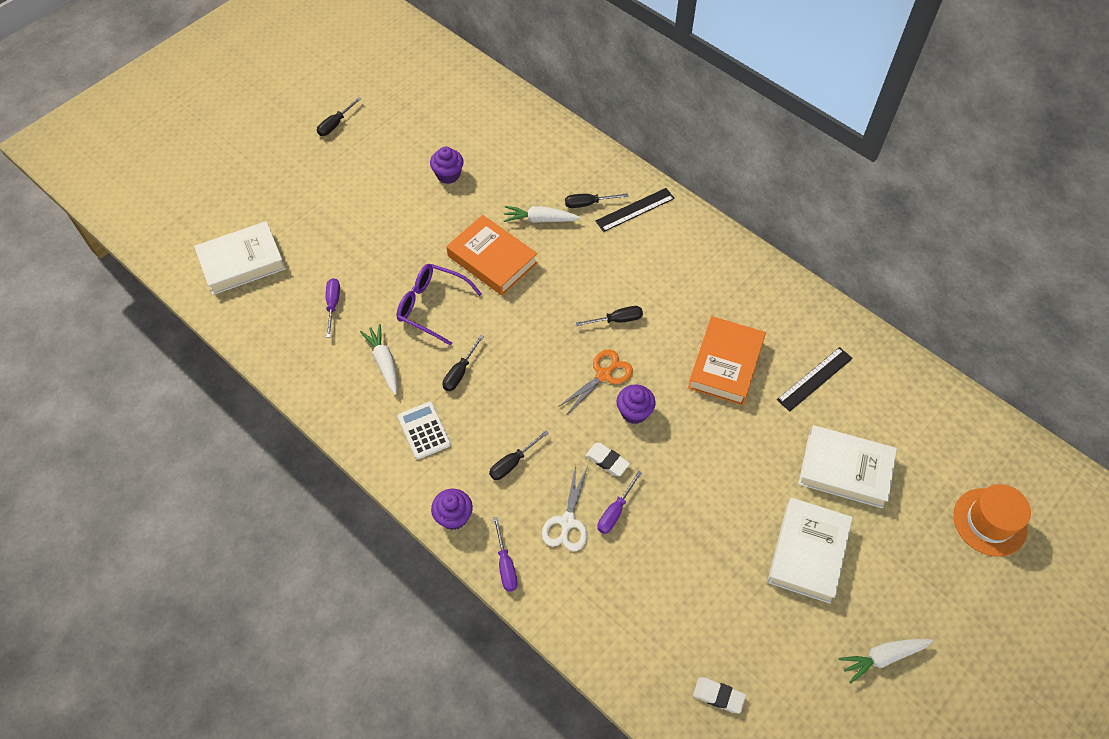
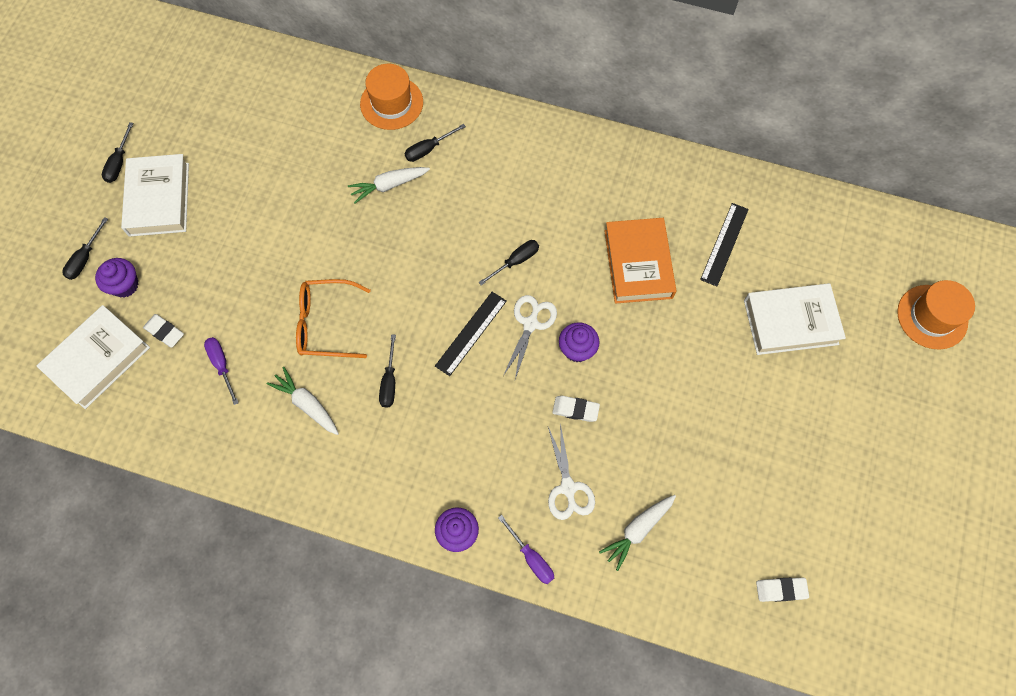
camera: 25 degrees left, 10 degrees up
(303, 262) = (164, 332): none -> white eraser
(424, 430) = (384, 458): white calculator -> none
(432, 306) = (326, 324): purple glasses -> orange glasses
(448, 175) = (270, 173): purple cupcake -> purple cupcake (125, 285)
(492, 259) = (362, 248): orange book -> none
(513, 462) = (487, 452): black screwdriver -> black screwdriver (85, 258)
(576, 157) = (391, 103): none -> orange hat
(603, 375) = (530, 324): orange scissors -> white scissors
(615, 511) = (607, 457): purple screwdriver -> none
(635, 210) = (477, 137): black ruler -> black ruler (471, 333)
(807, 552) = (794, 417): white book -> white book (159, 199)
(882, 657) = (900, 485): white carrot -> white carrot (637, 530)

